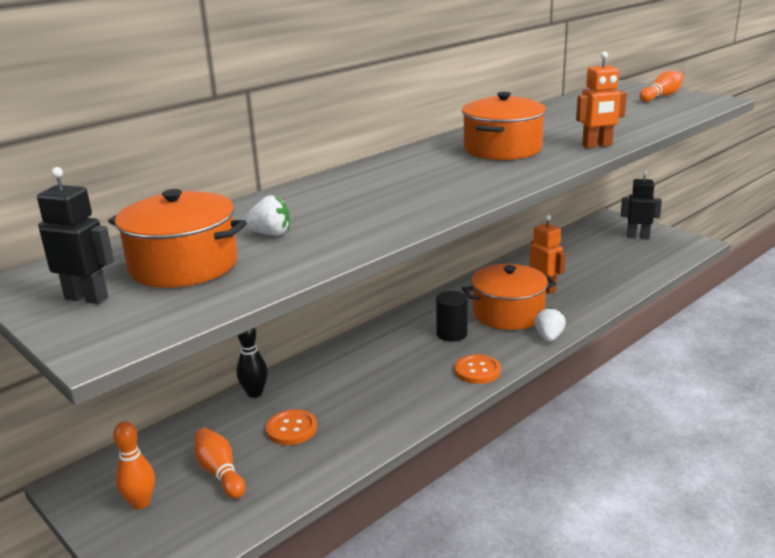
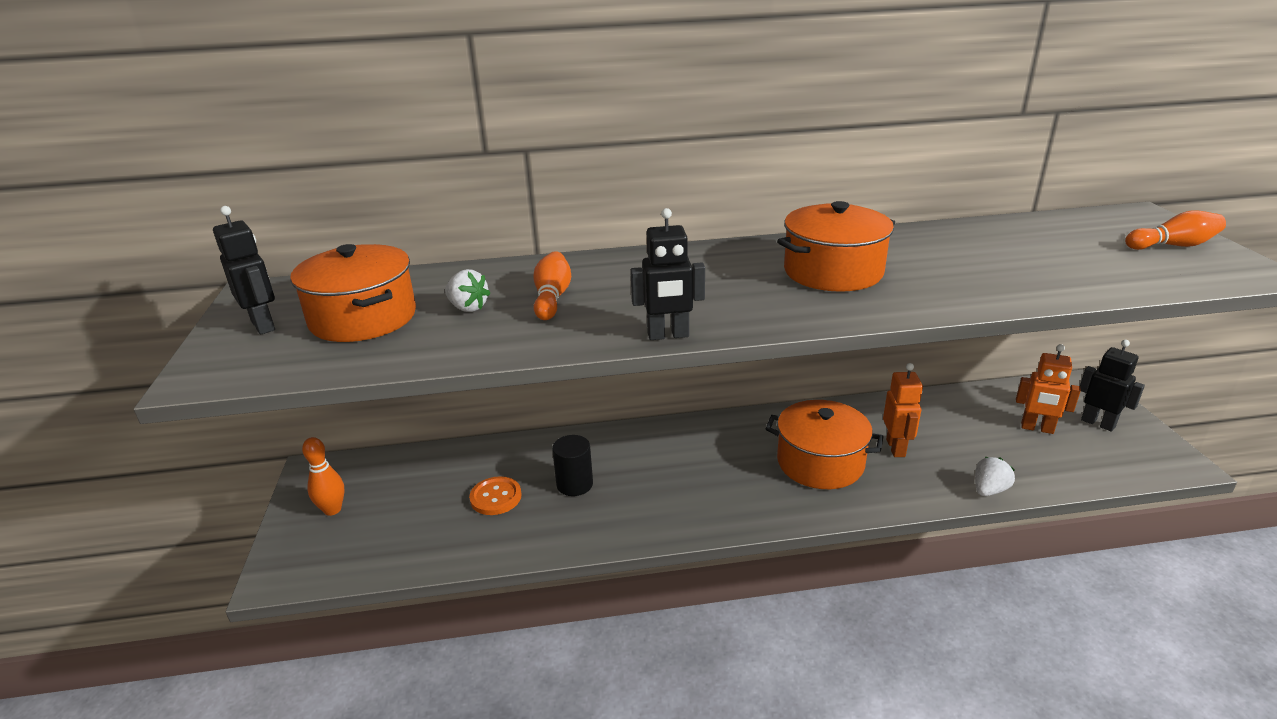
camera: 35 degrees right, 5 degrees up
(220, 472) = (405, 512): orange bowling pin -> orange bowling pin (552, 298)
(255, 393) = (506, 447): black bowling pin -> none
(451, 334) = (736, 462): black cylinder -> black cylinder (574, 484)
(460, 207) = (668, 335): none -> black robot
(477, 371) = (714, 516): orange button -> none
(549, 337) = (833, 511): white strawberry -> white strawberry (989, 490)
(597, 145) = (955, 299): orange robot -> orange robot (1037, 428)

